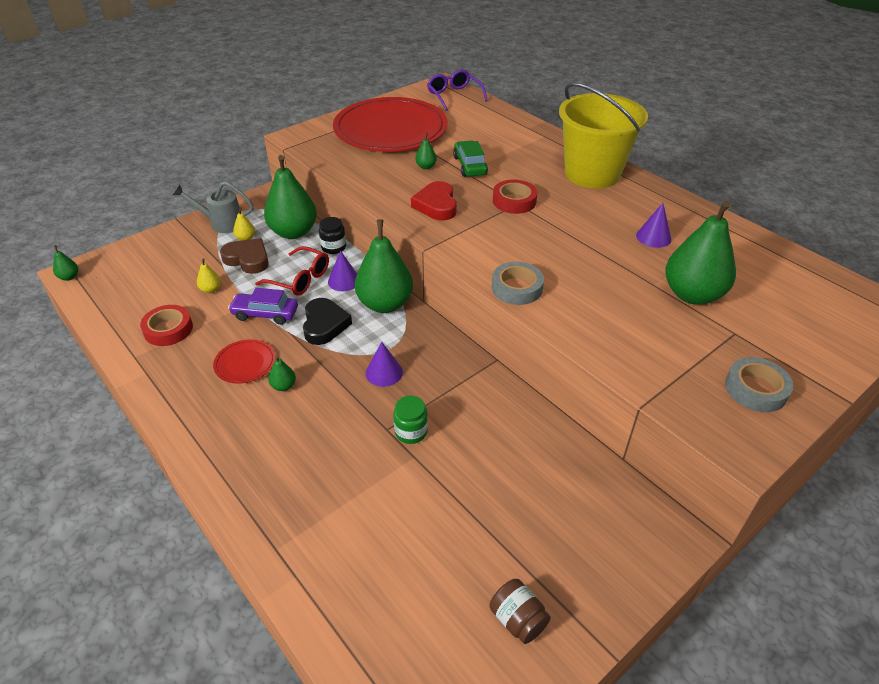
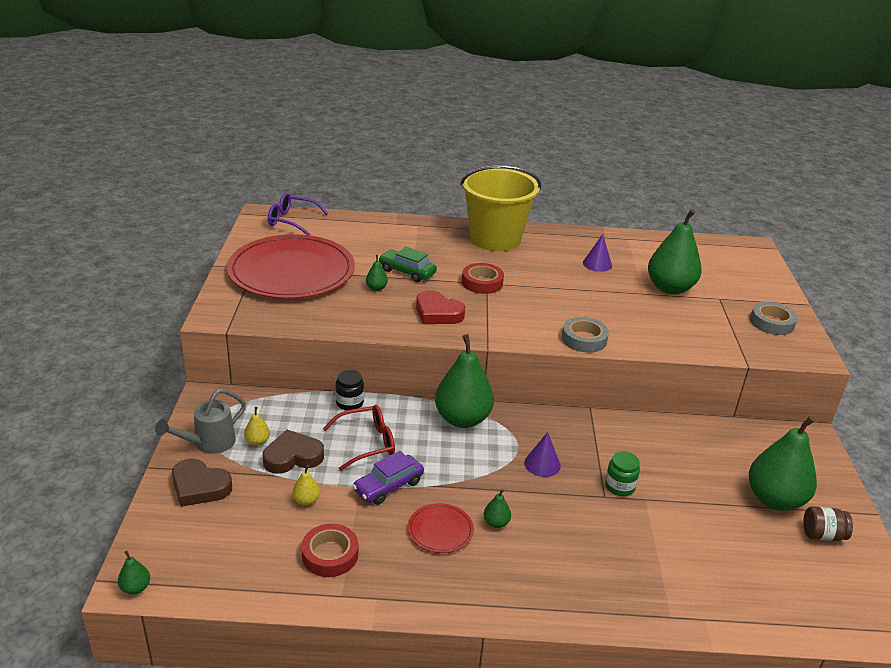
camera: 50 degrees left, 10 degrees down
(178, 245) = (199, 487): none -> brown heart
(293, 232) = (292, 411): green pear -> green pear (774, 499)
(324, 324) = (447, 462): black heart -> none
(344, 281) = (403, 422): purple cone -> none

